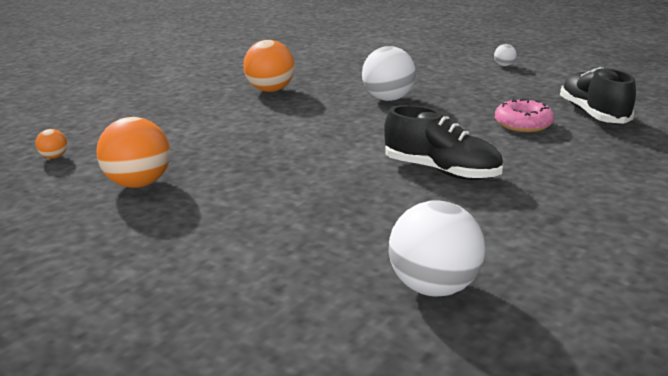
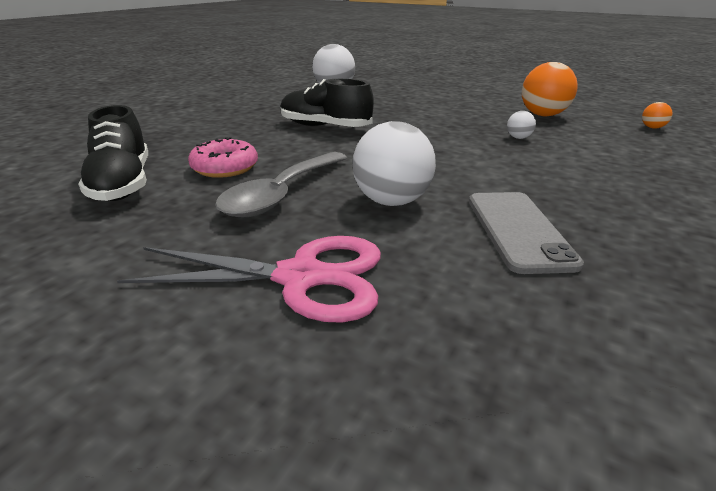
camera: 170 degrees right, 5 degrees up
(270, 90) = (589, 215): orange ball -> none
(322, 85) = (518, 230): none -> grey phone
(441, 74) = (301, 277): none -> pink scissors
(464, 105) = (282, 194): none -> grey spoon
(504, 65) = (133, 324): white ball -> white ball (518, 138)

